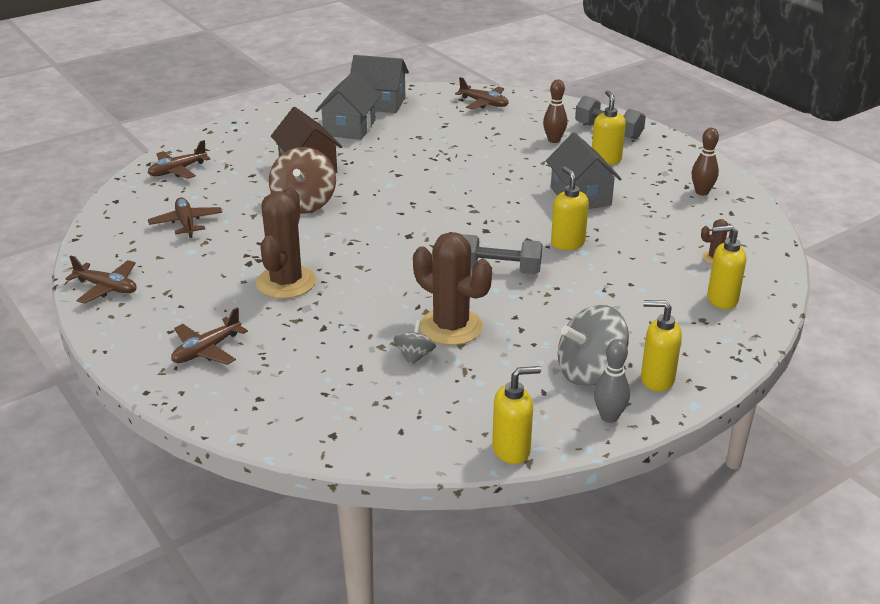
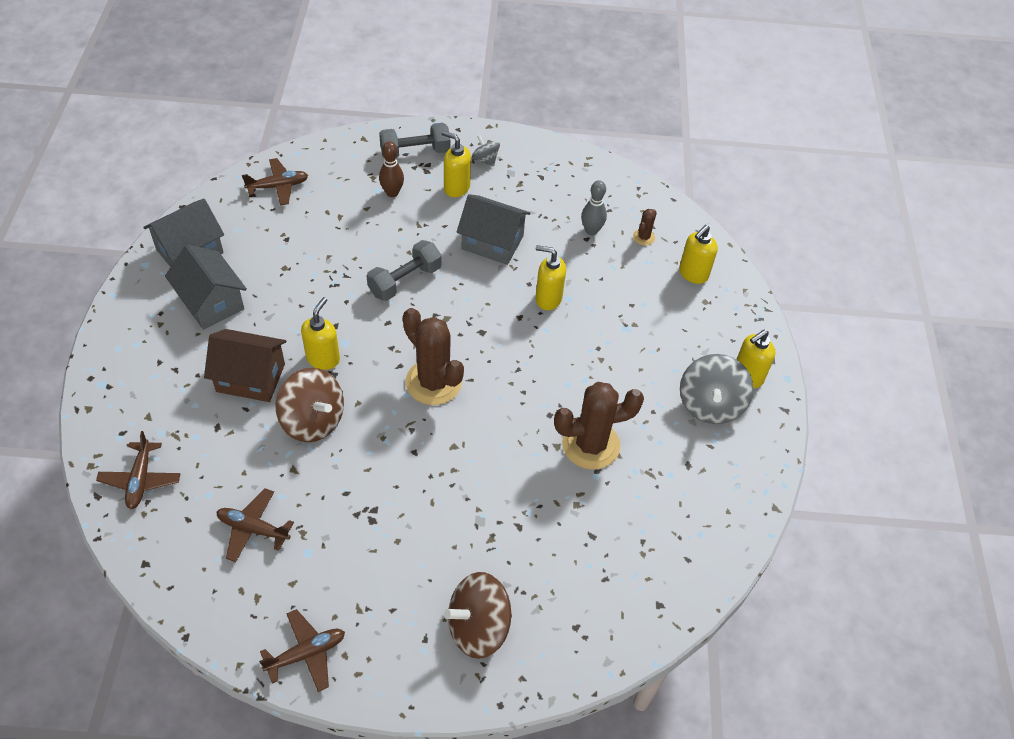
camera: 55 degrees left, 20 degrees up
(207, 350) = (478, 627): brown plane -> brown spinning top
(286, 282) = (429, 511): brown cactus -> brown cactus (433, 382)
(414, 356) = (607, 492): grey spinning top -> grey spinning top (485, 160)
(498, 270) = (543, 364): grey dumbbell -> grey dumbbell (405, 281)
(511, 450) = (757, 508): yellow soap dispenser -> yellow soap dispenser (323, 358)
(609, 417) = (764, 431): grey bowling pin -> grey bowling pin (591, 230)
(702, 192) = (557, 175): brown bowling pin -> none

